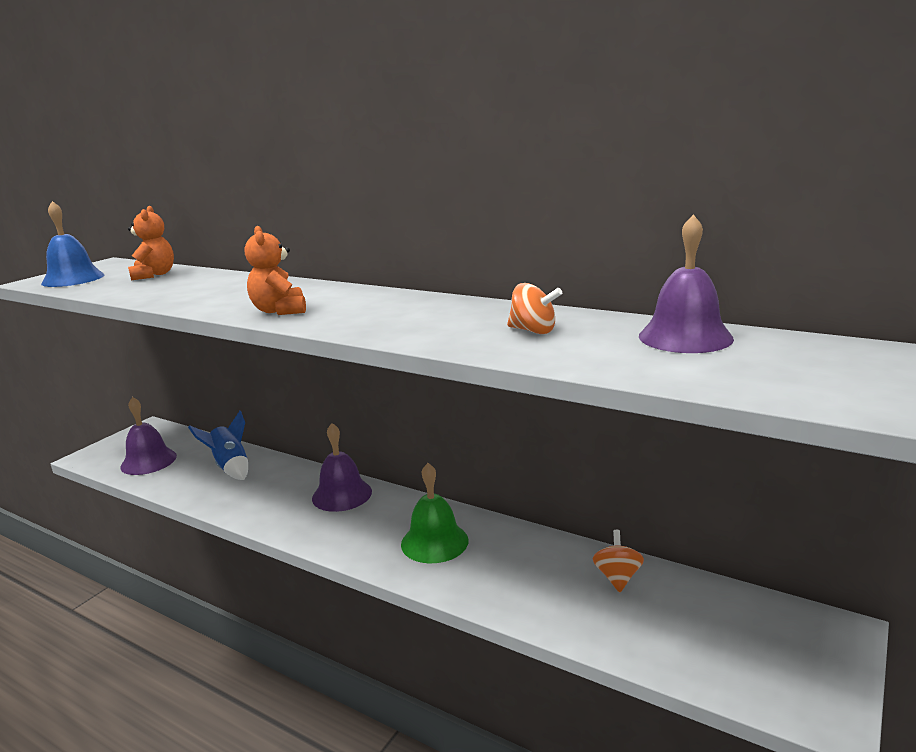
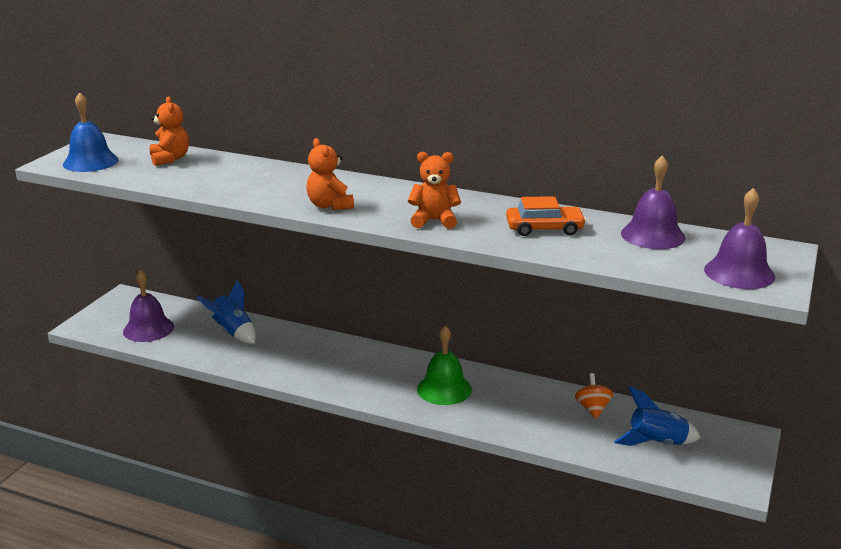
camera: 10 degrees left, 5 degrees up
(342, 495) = (349, 354): purple bell -> purple bell (739, 273)
(393, 324) = (434, 221): none -> orange teddy bear
(533, 331) = (544, 229): orange spinning top -> orange car
(701, 635) = (657, 443): none -> blue rocket

